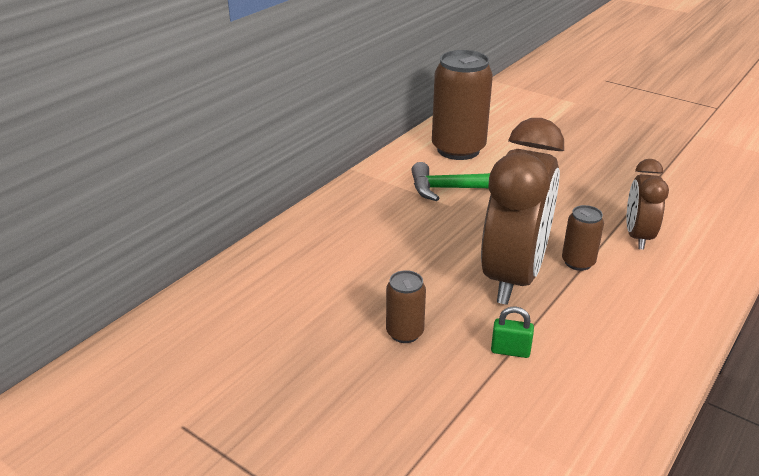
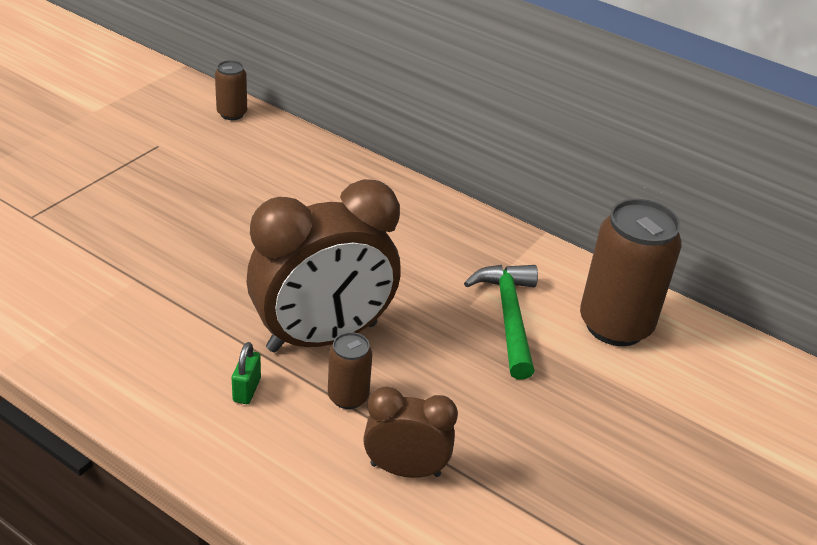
camera: 85 degrees right, 5 degrees up
(404, 333) = (241, 254): brown can -> brown can (232, 113)
(510, 351) = (203, 318): green padlock -> green padlock (247, 390)
(513, 277) = (322, 337): brown clock -> brown clock turned 45 degrees counterclockwise

